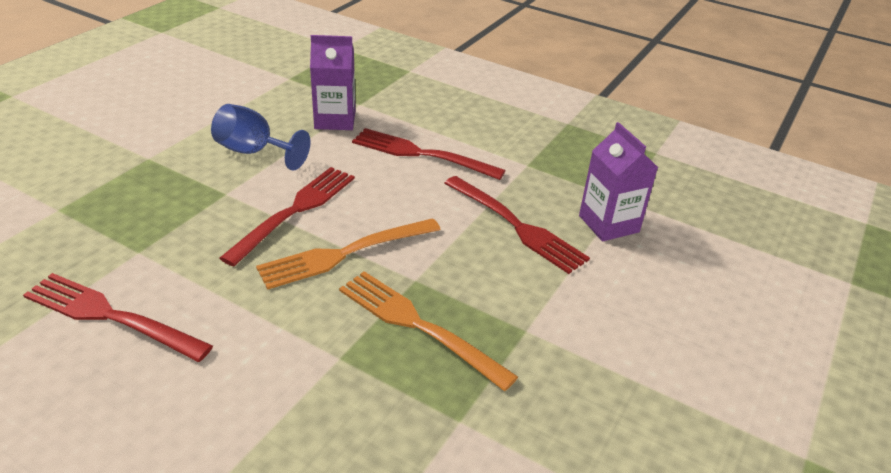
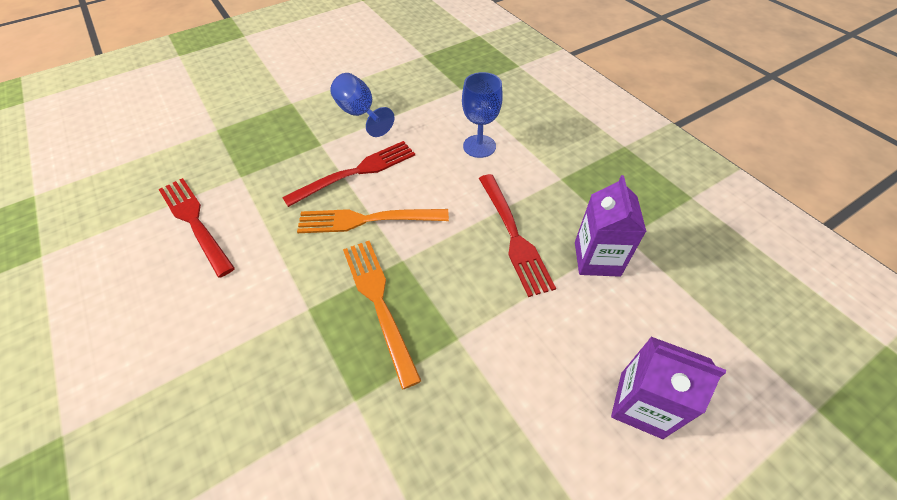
camera: 30 degrees right, 15 degrees up
(335, 120) = (433, 99): purple carton -> purple carton (641, 404)
(421, 154) = (479, 146): red fork -> blue goblet

